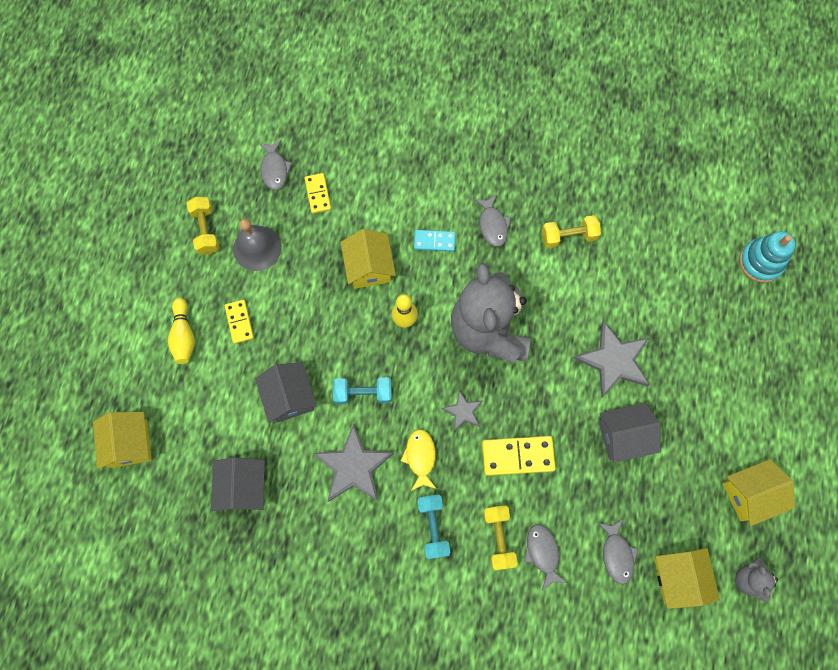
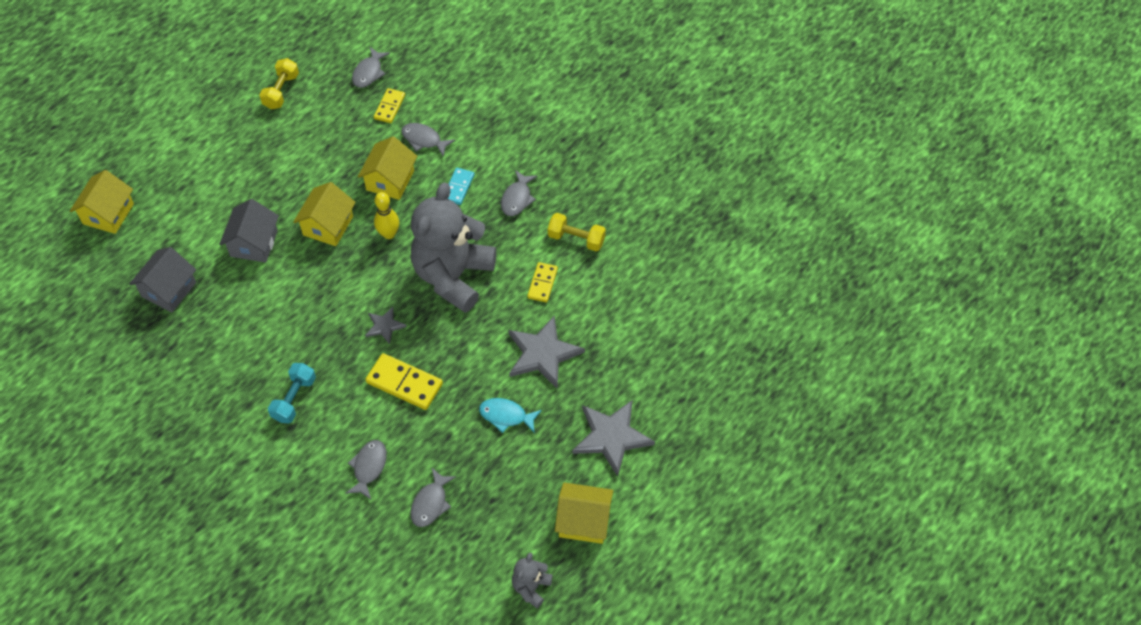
camera: 30 degrees right, 15 degrees down
(184, 335) = (207, 158): yellow bowling pin -> none
(239, 322) = (257, 170): yellow domino -> yellow domino (542, 283)
(257, 248) = (311, 123): grey bell -> none
(353, 466) = (265, 320): grey star -> grey star (611, 437)
(363, 393) = (314, 270): turquoise dumbbell -> none
(371, 211) = (424, 140): none -> grey fish
(420, 457) = (323, 342): yellow fish -> none
(434, 241) = (458, 187): turquoise domino -> turquoise domino turned 75 degrees clockwise
(498, 538) = (341, 436): yellow dumbbell -> none
(623, 436) = (506, 416): grey house -> turquoise fish
(679, 577) = (470, 551): yellow house -> yellow house (328, 226)
(760, 262) = (735, 343): turquoise stacking toy -> none

